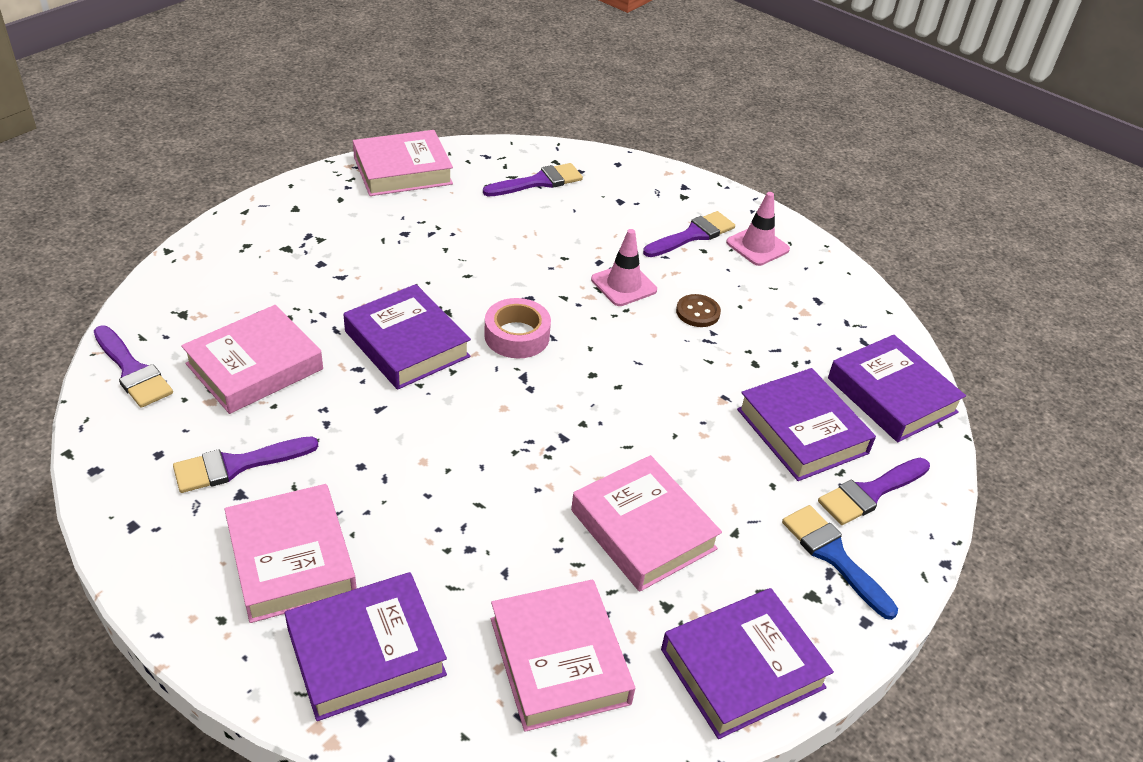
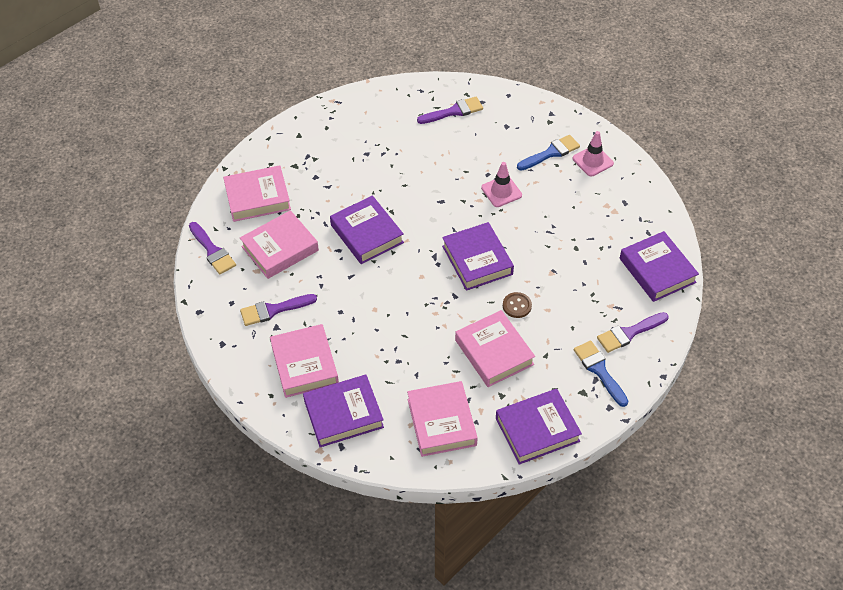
camera: 10 degrees right, 10 degrees up
(402, 170) = (366, 104): pink book -> pink book (257, 197)
(517, 336) = (432, 228): pink tape -> none
(692, 235) = (551, 153): purple brush -> blue brush
(697, 312) = (545, 211): brown button -> brown button (517, 306)
(802, 431) = (596, 293): purple book -> purple book (477, 260)

